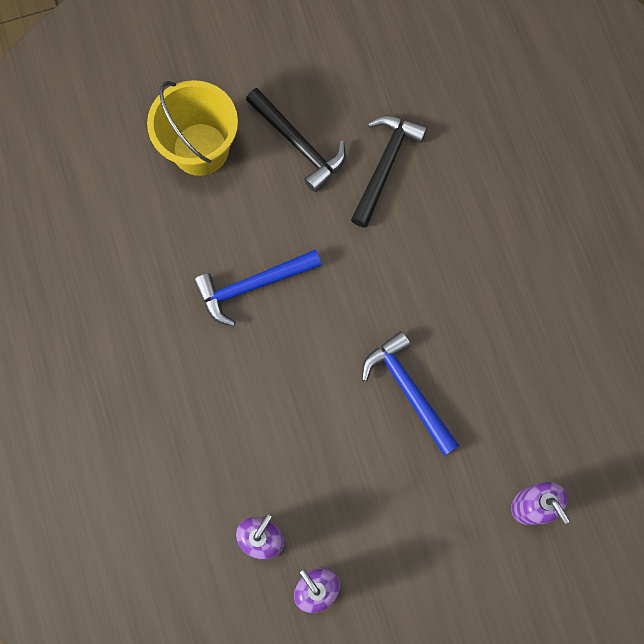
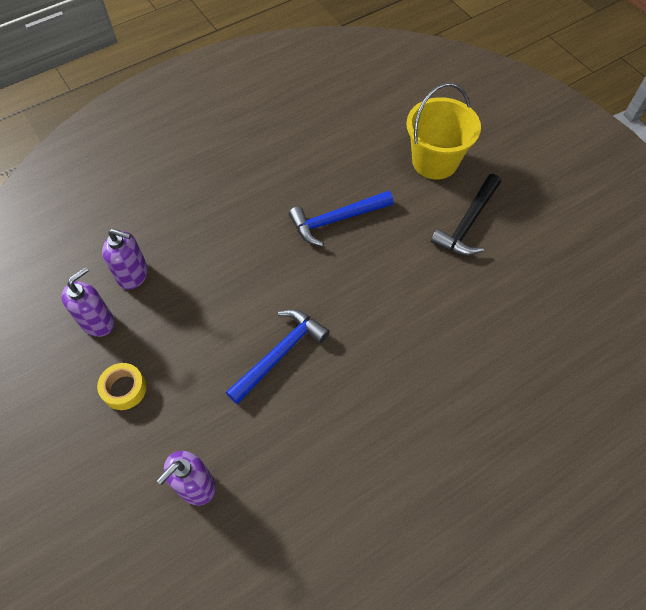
camera: 75 degrees right, 15 degrees down
(252, 286) = (336, 220): blue hammer -> blue hammer turned 75 degrees counterclockwise
(385, 165) = (477, 290): black hammer -> none
(409, 566) = (124, 389): none -> yellow tape

